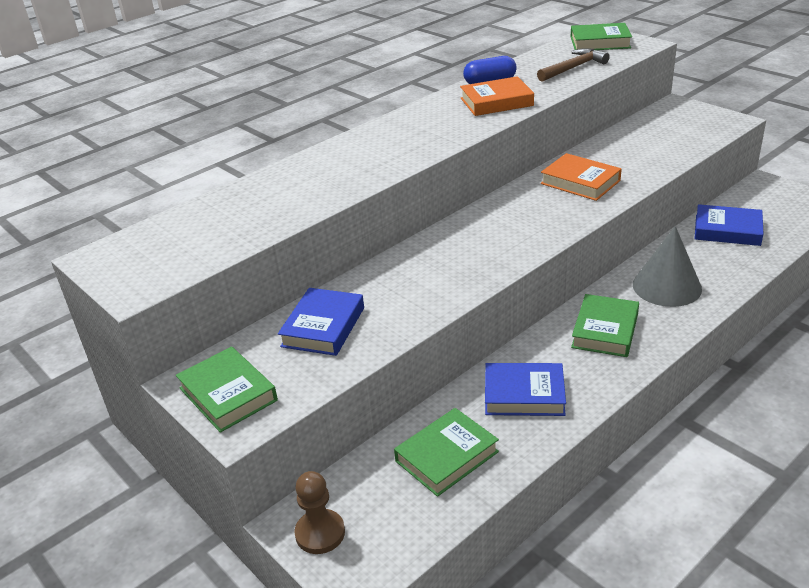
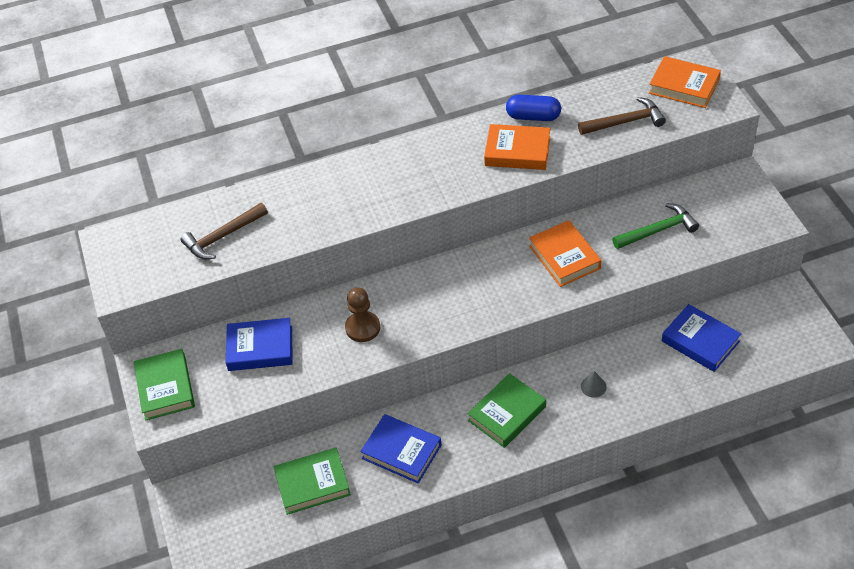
camera: 25 degrees right, 15 degrees up
(238, 221) = (222, 237): none -> brown hammer
(320, 533) = (197, 511): brown pawn -> brown pawn (363, 328)
(323, 327) = (260, 348): blue book -> blue book turned 45 degrees clockwise
(600, 42) = (684, 86): green book -> orange book
(644, 147) = (658, 230): none -> green hammer
(667, 286) = (593, 386): grey cone -> grey cone, size x0.41

